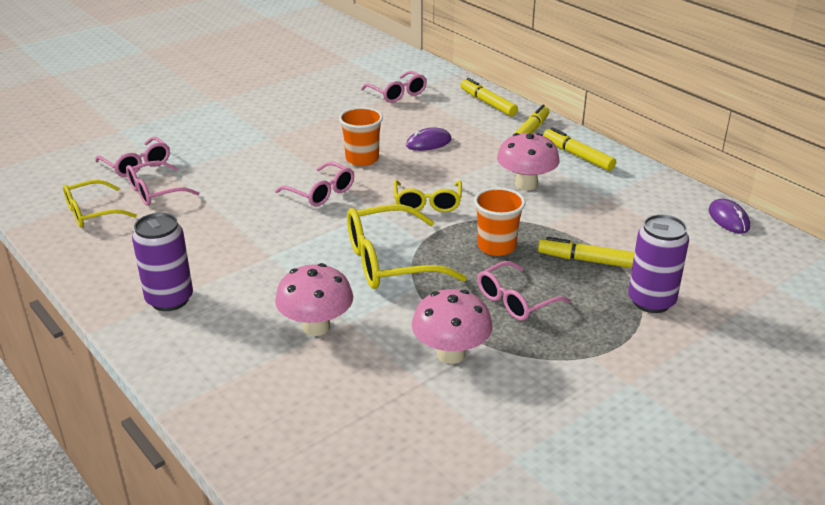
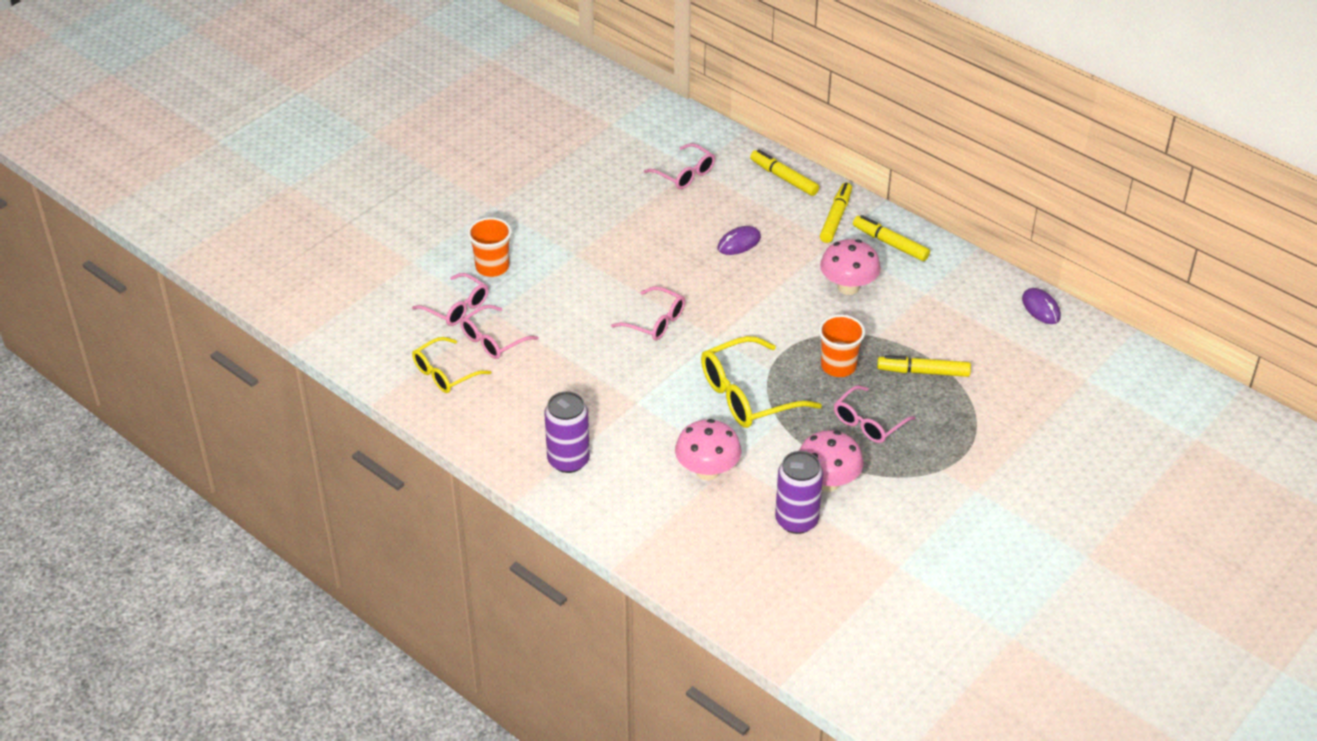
camera: 10 degrees left, 10 degrees up
(362, 159) = (679, 273): orange cup -> orange cup (492, 267)
(427, 203) = (761, 322): yellow glasses -> none
(651, 301) = (983, 409): purple can -> purple can (796, 520)

